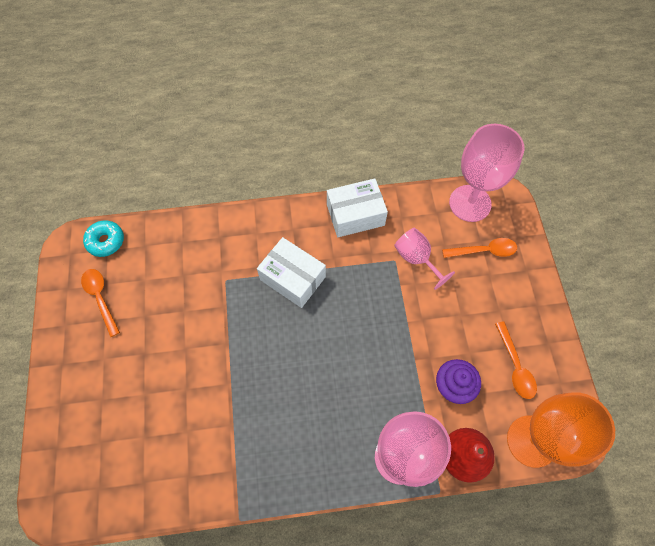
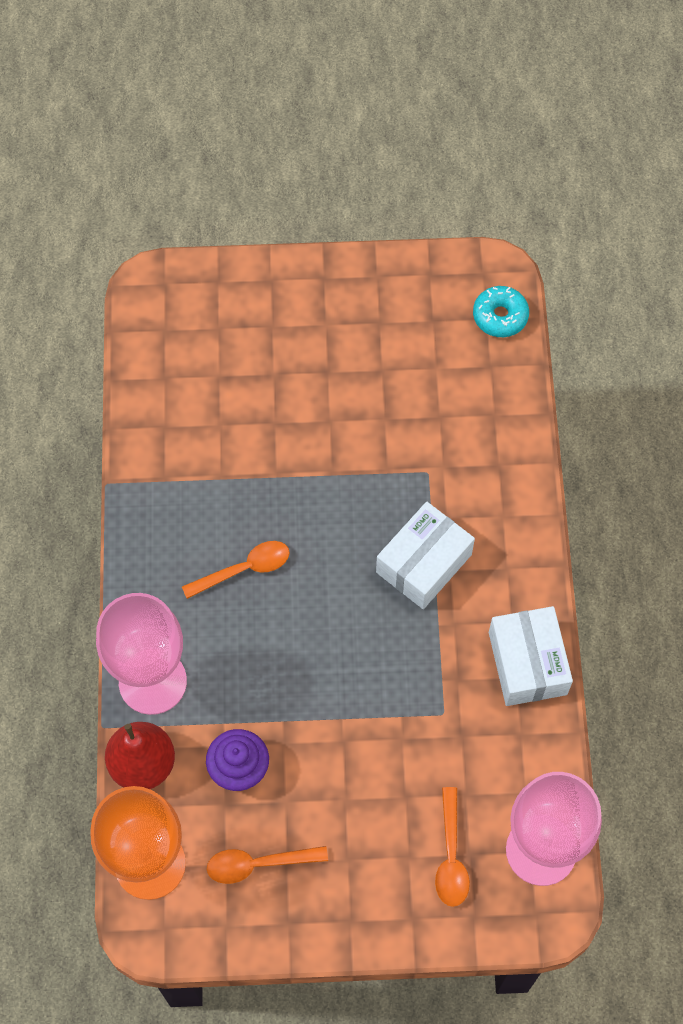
camera: 95 degrees right, 0 degrees up
(100, 298) = (412, 315): orange spoon -> orange spoon (244, 569)
(416, 259) = (444, 747): pink goblet -> none

